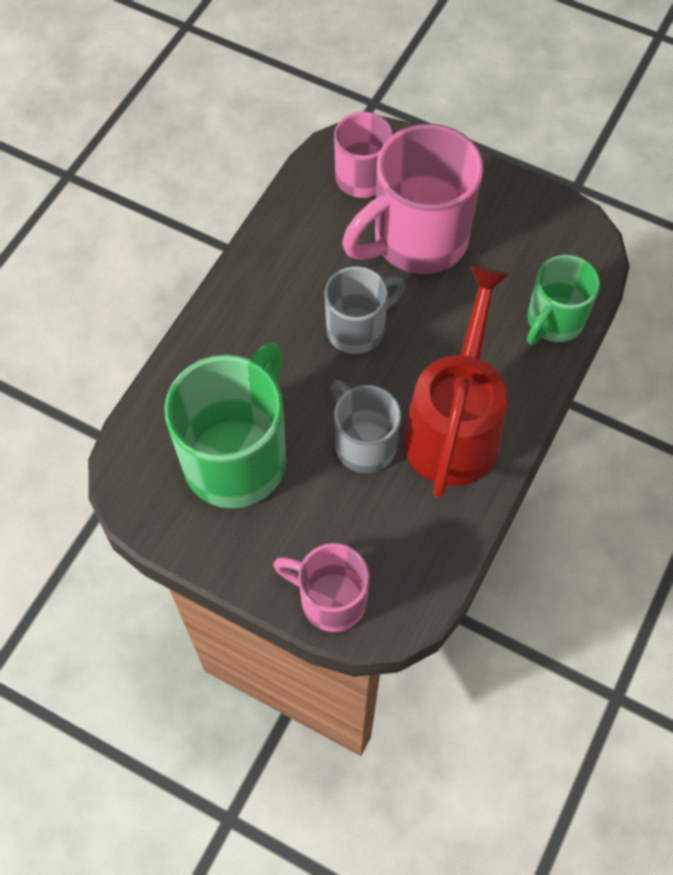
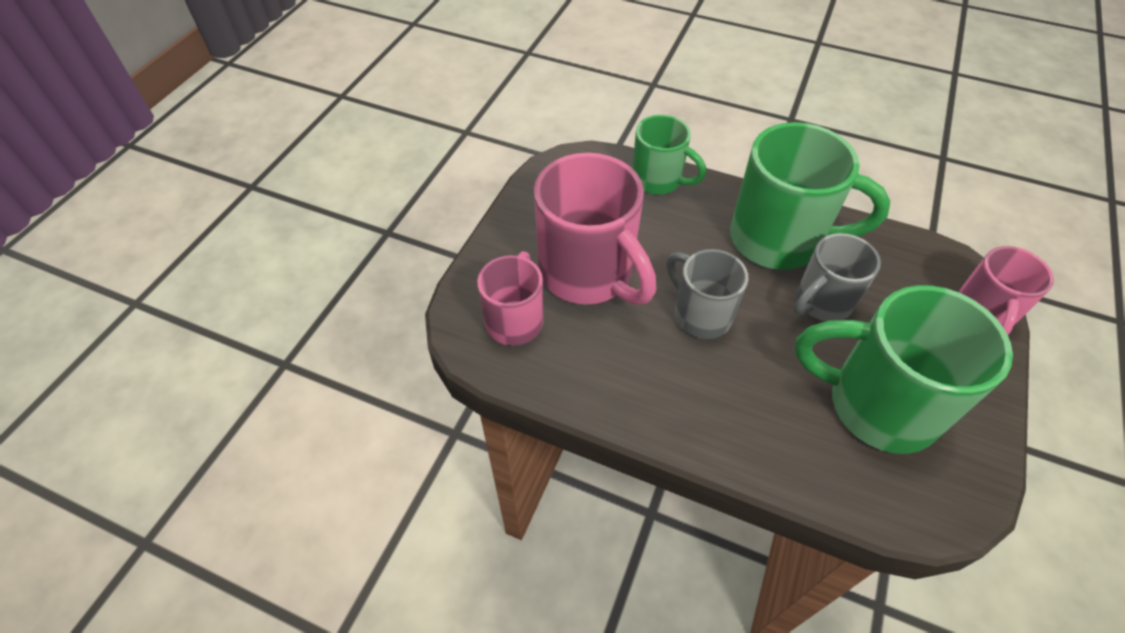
camera: 95 degrees left, 10 degrees down
(455, 424) = (778, 240): red watering can -> green mug

